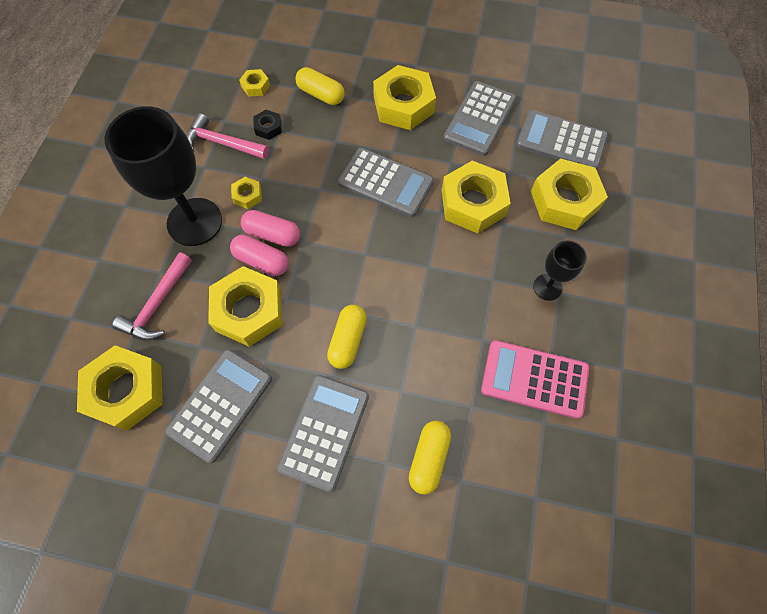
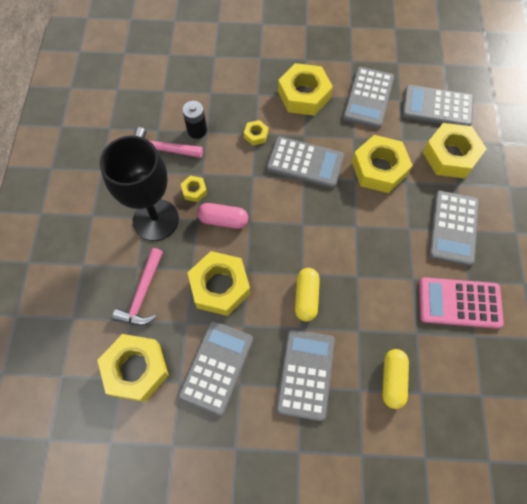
camera: 10 degrees left, 0 degrees up
(255, 86) = (177, 96): yellow nut -> yellow nut (256, 135)
(261, 261) = (220, 244): pink capsule -> none
(268, 128) = (197, 130): black nut -> black battery
(321, 94) = (234, 96): yellow capsule -> none
(547, 287) = (453, 228): black goblet -> grey calculator

